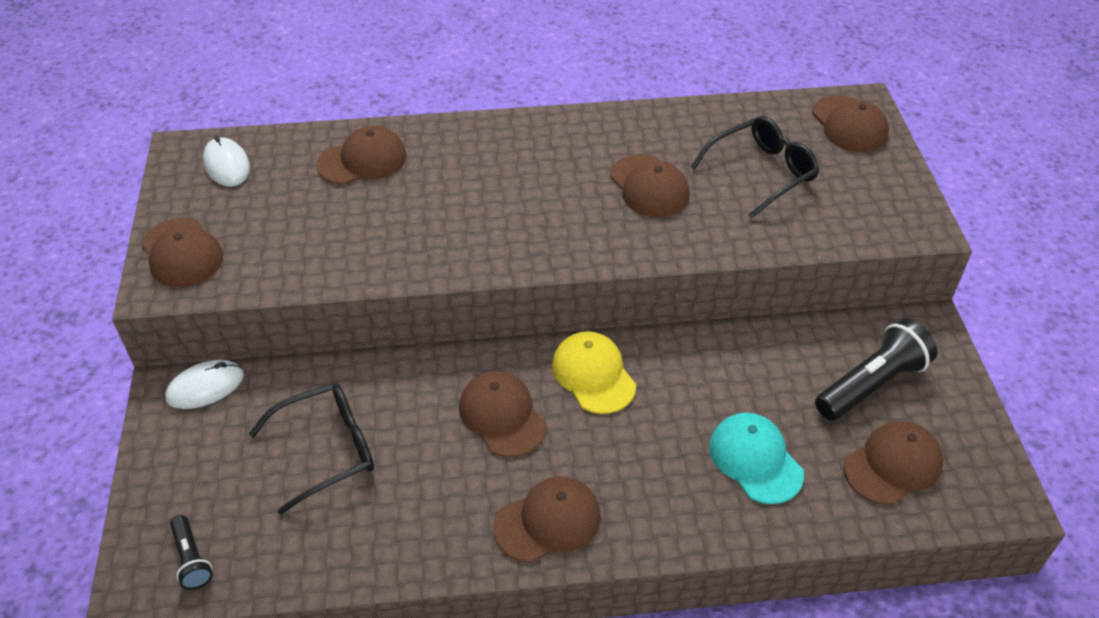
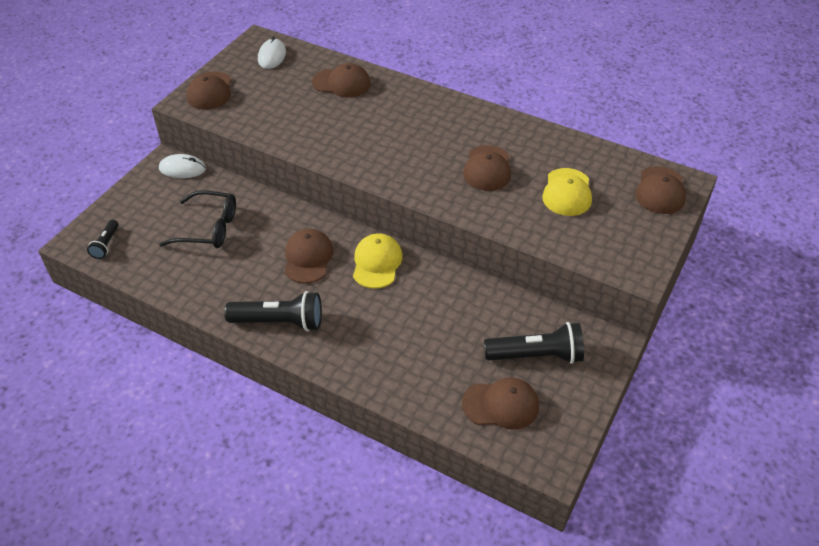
camera: 35 degrees right, 0 degrees up
(548, 521) = (279, 322): brown cap -> black flashlight
(755, 460) = (421, 355): turquoise cap -> none
(762, 172) = (567, 192): black glasses -> yellow cap

